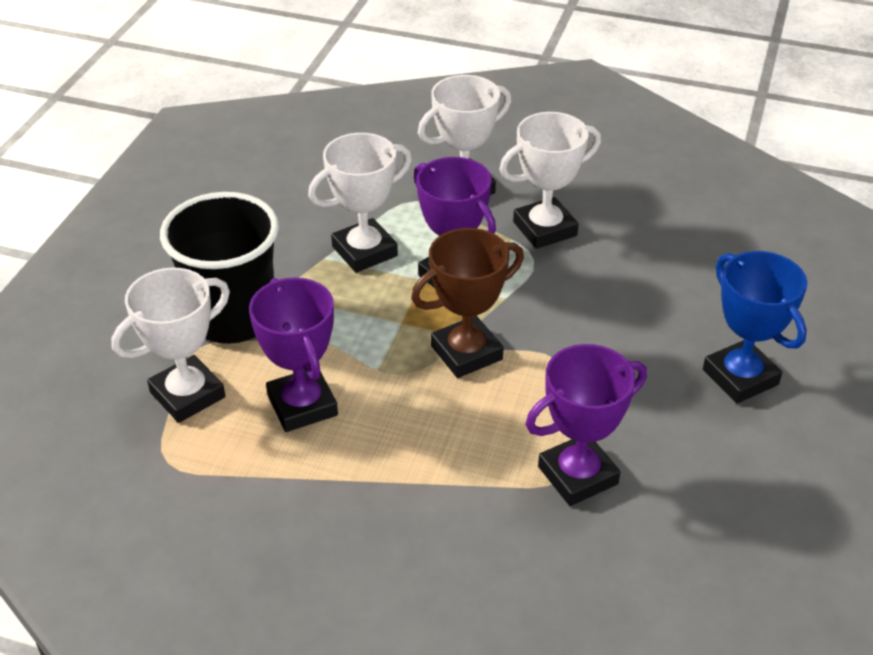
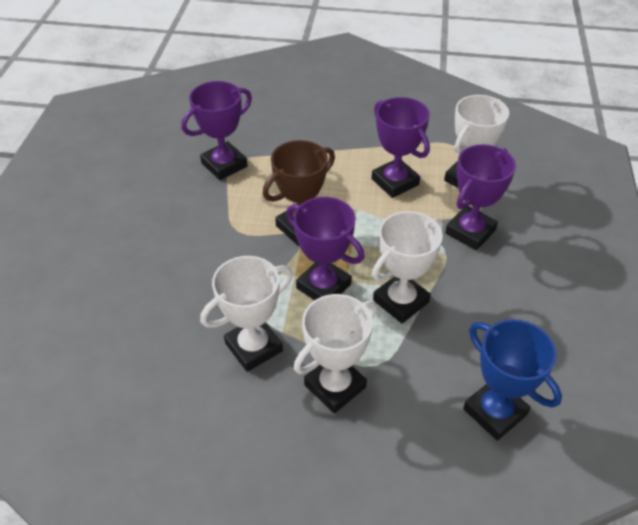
camera: 170 degrees right, 5 degrees up
(233, 318) = (470, 232): black cup -> purple trophy
(740, 377) = (113, 234): blue trophy -> blue trophy (494, 412)

